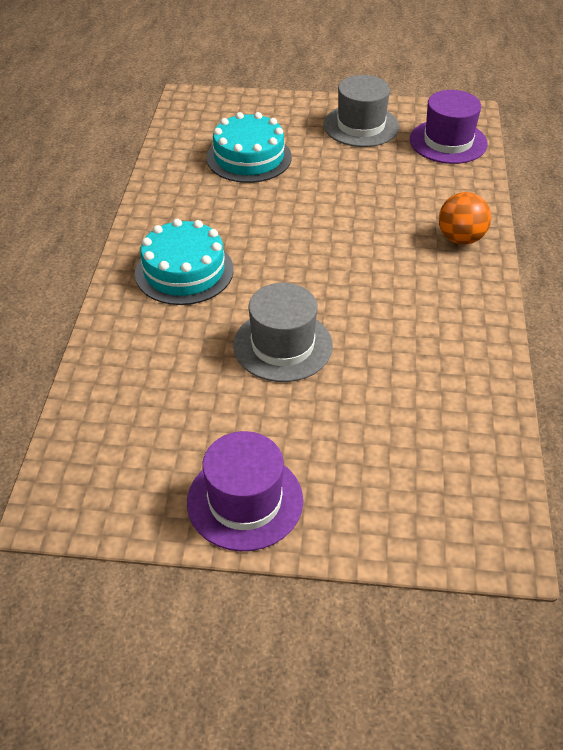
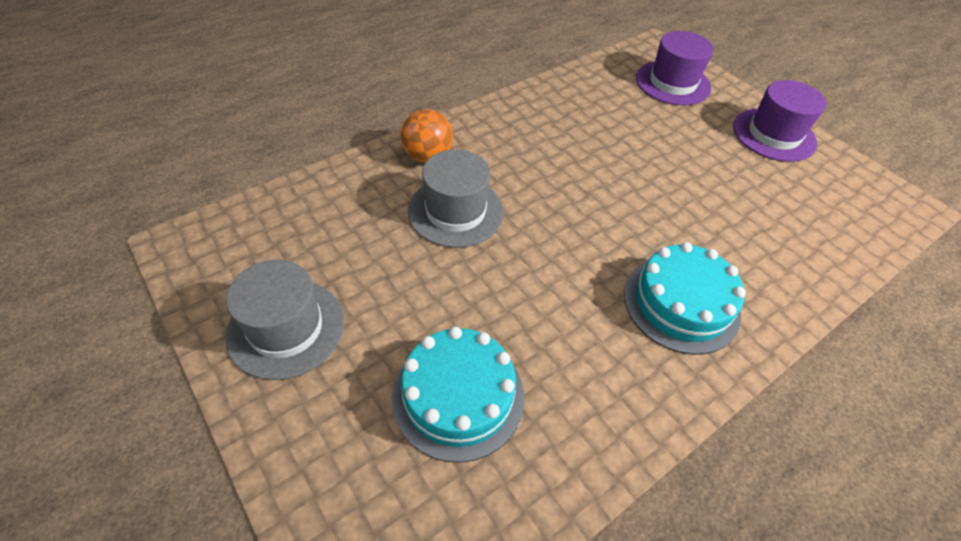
camera: 135 degrees left, 5 degrees up
(283, 345) = (661, 187): grey hat -> grey hat (455, 211)
(448, 142) = (263, 234): purple hat -> purple hat (672, 83)

